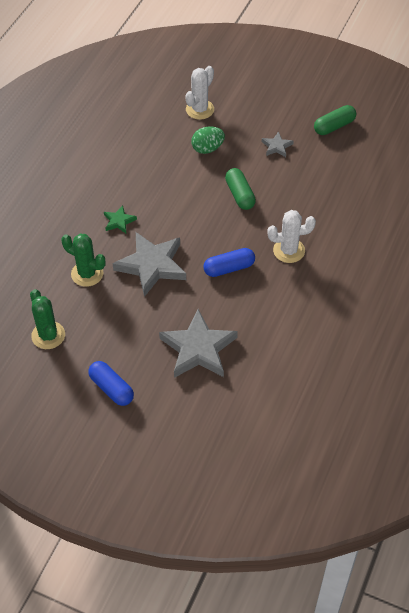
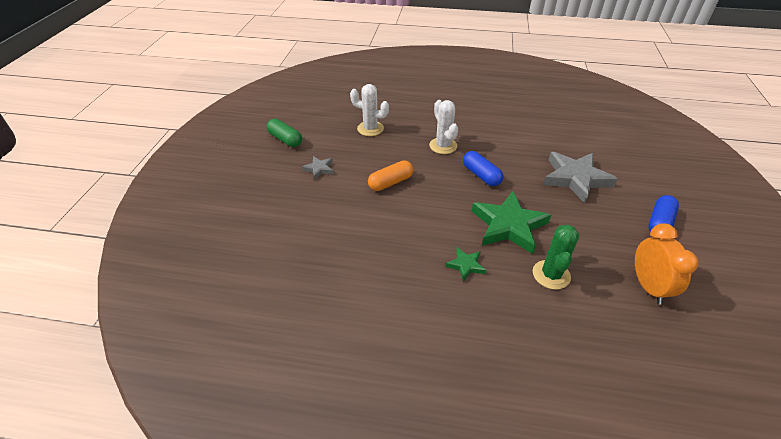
camera: 105 degrees left, 10 degrees down
(48, 335) = (648, 286): green cactus -> orange clock
(152, 265) = (508, 225): grey star -> green star
(200, 109) = (271, 233): white cactus -> white cactus (370, 129)
(207, 148) = (333, 215): green egg -> none
(240, 195) = (390, 182): green capsule -> orange capsule

